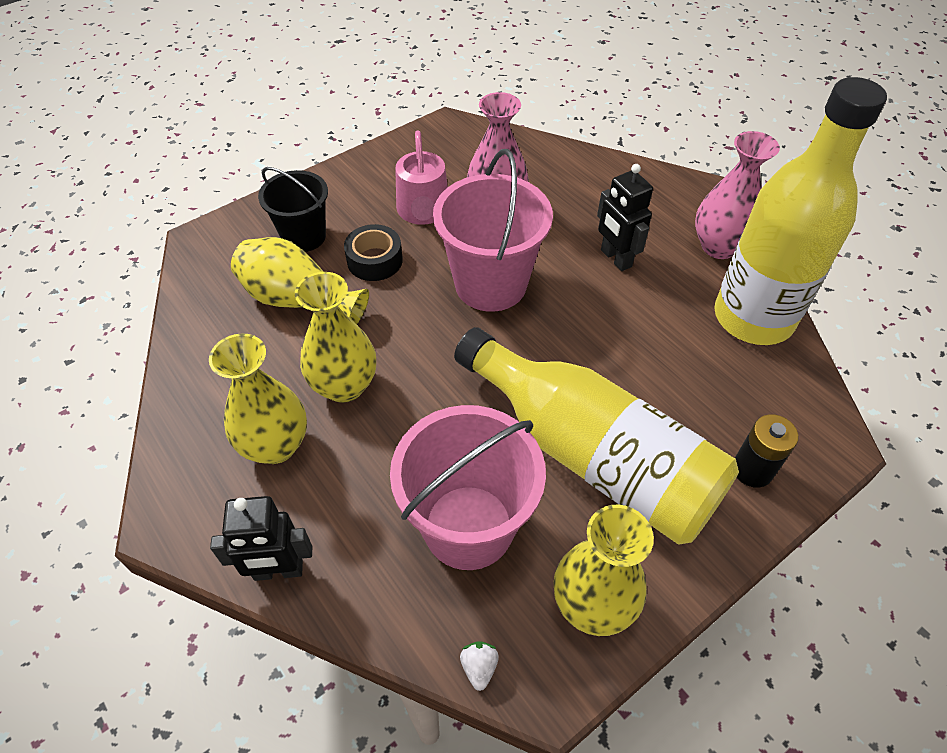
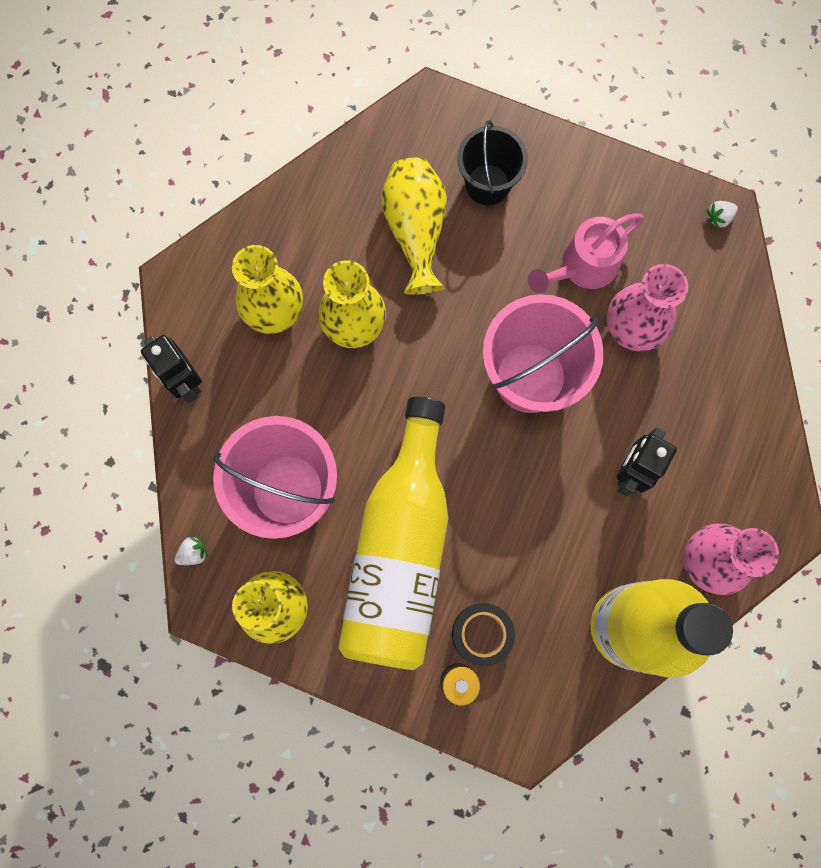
camera: 60 degrees right, 25 degrees up
(374, 260) = (497, 262): black tape -> black tape (482, 634)
(448, 128) = (719, 218): none -> white strawberry

